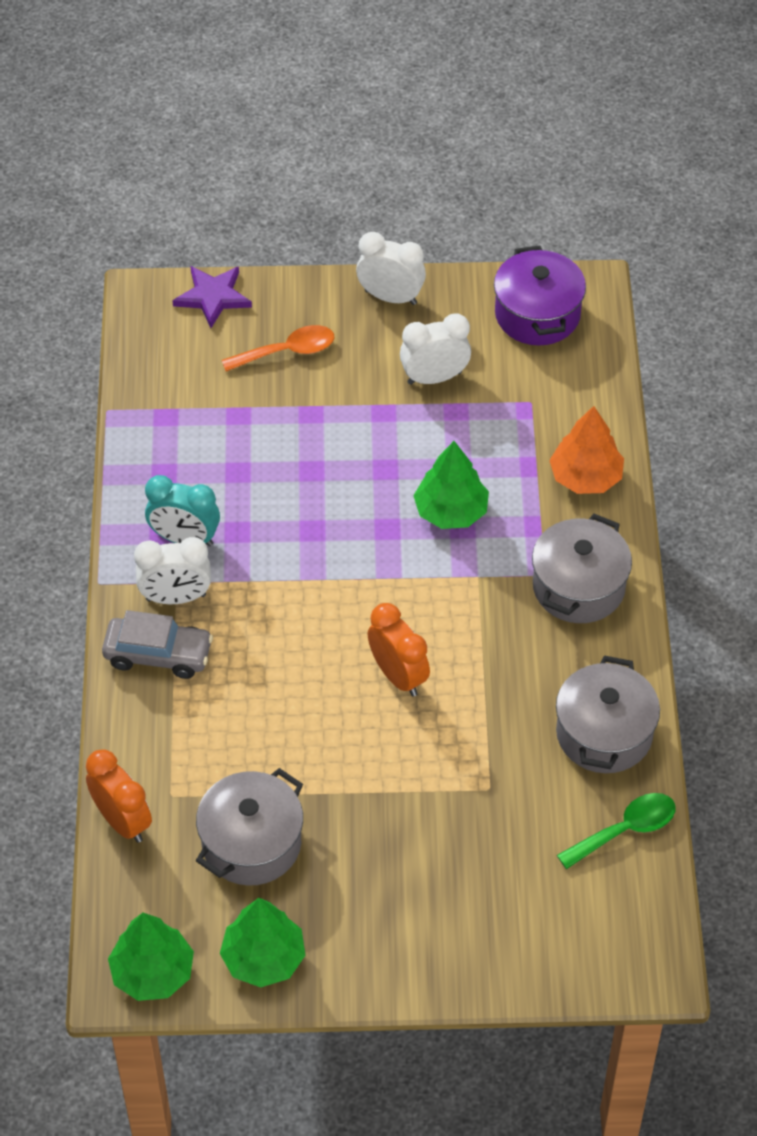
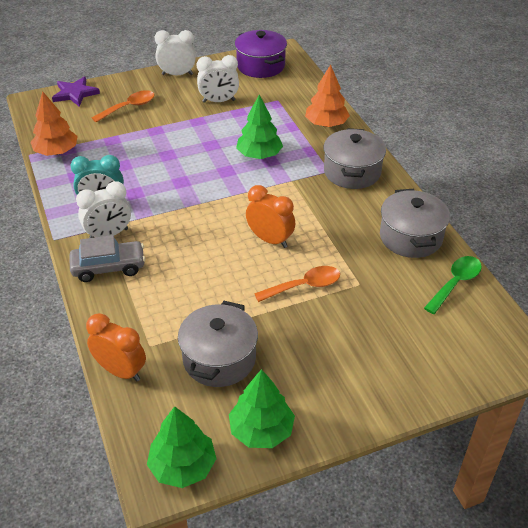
camera: 20 degrees left, 10 degrees down
(149, 416) = (56, 152): none -> orange tree
(411, 768) = (304, 286): none -> orange spoon
(434, 378) = (219, 101): white clock -> white clock turned 150 degrees counterclockwise

